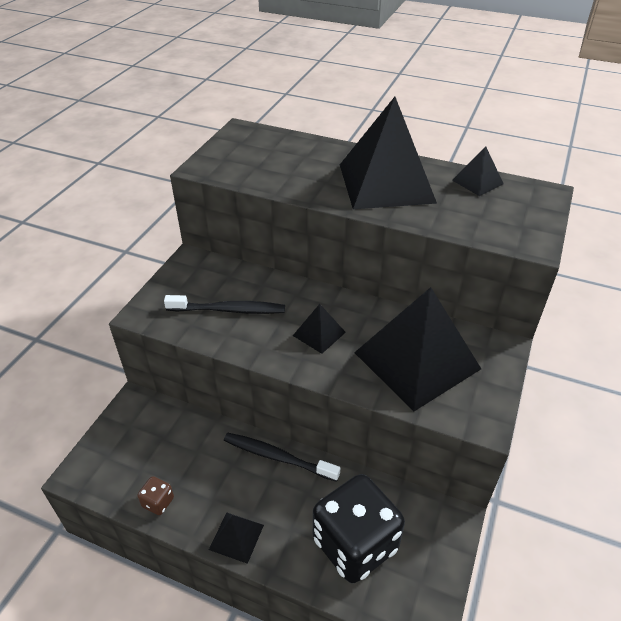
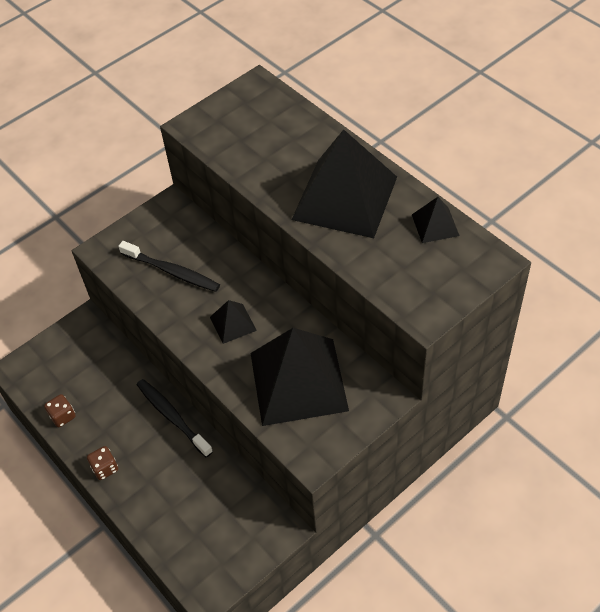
camera: 30 degrees right, 10 degrees up
(236, 537) = (105, 468): black pyramid -> brown dice
(355, 544) = (190, 513): black dice -> none

